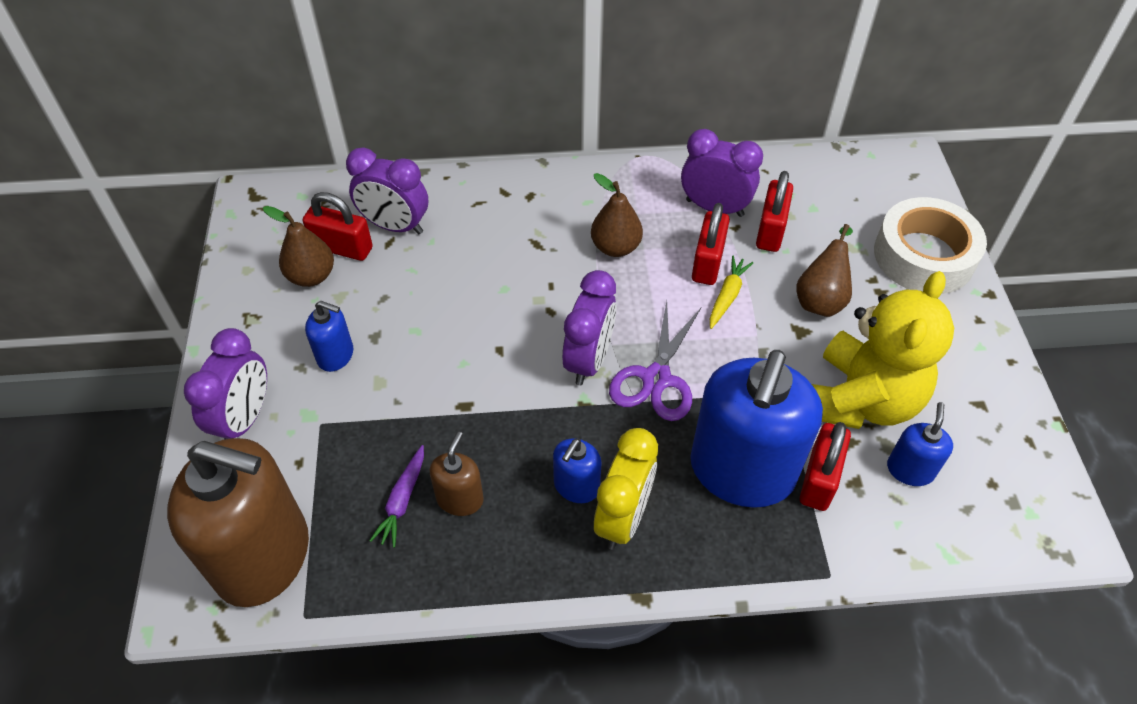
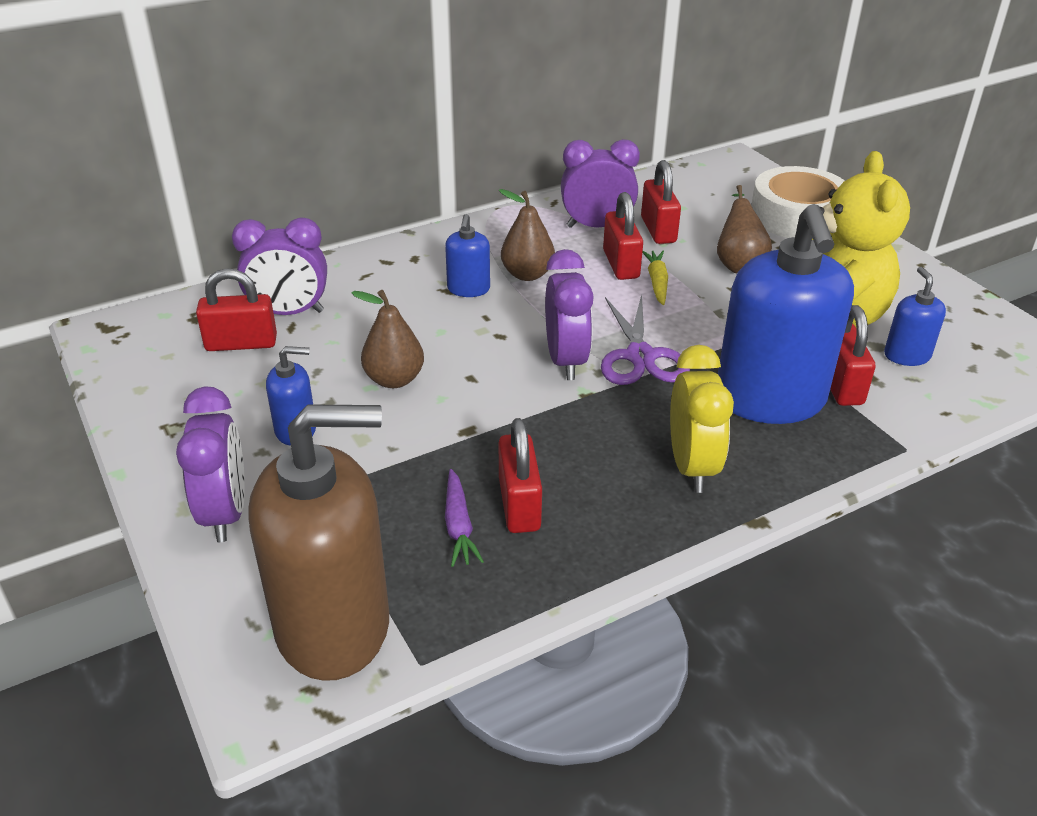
camera: 25 degrees left, 15 degrees down
(311, 276) = (222, 374): brown pear -> brown pear (394, 379)
(460, 499) = (519, 504): brown soap dispenser -> red padlock
(576, 486) = (628, 457): blue soap dispenser -> blue soap dispenser (468, 289)

